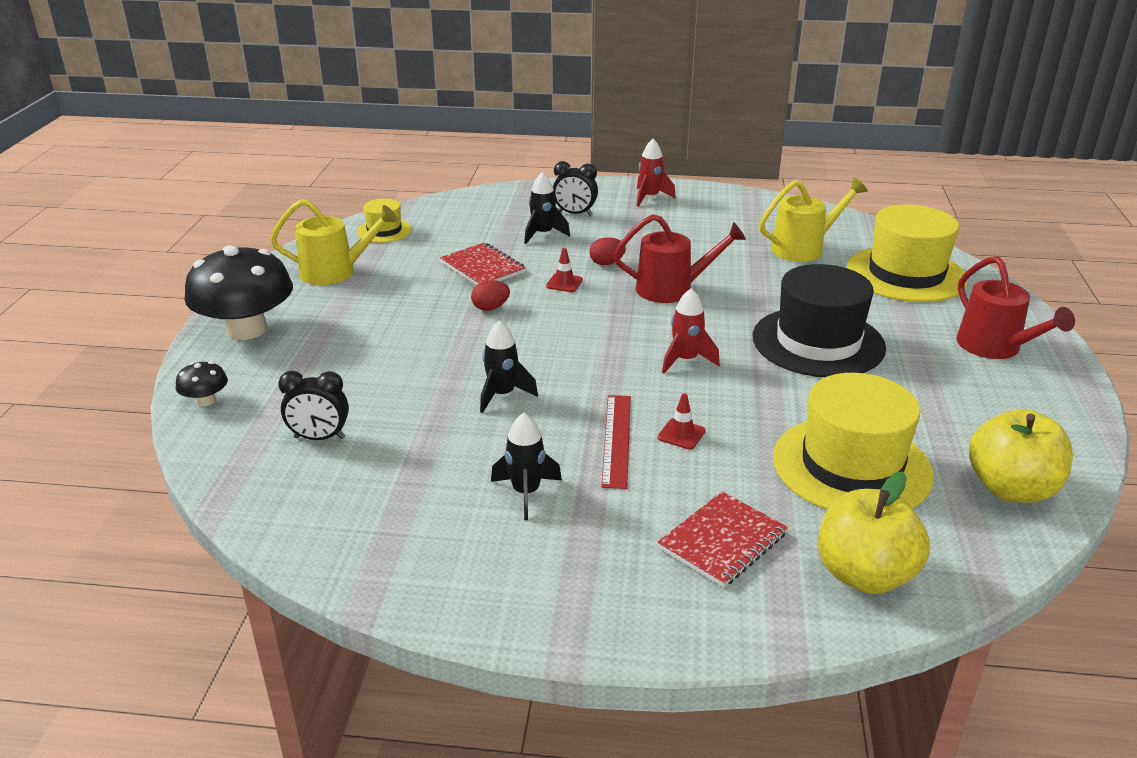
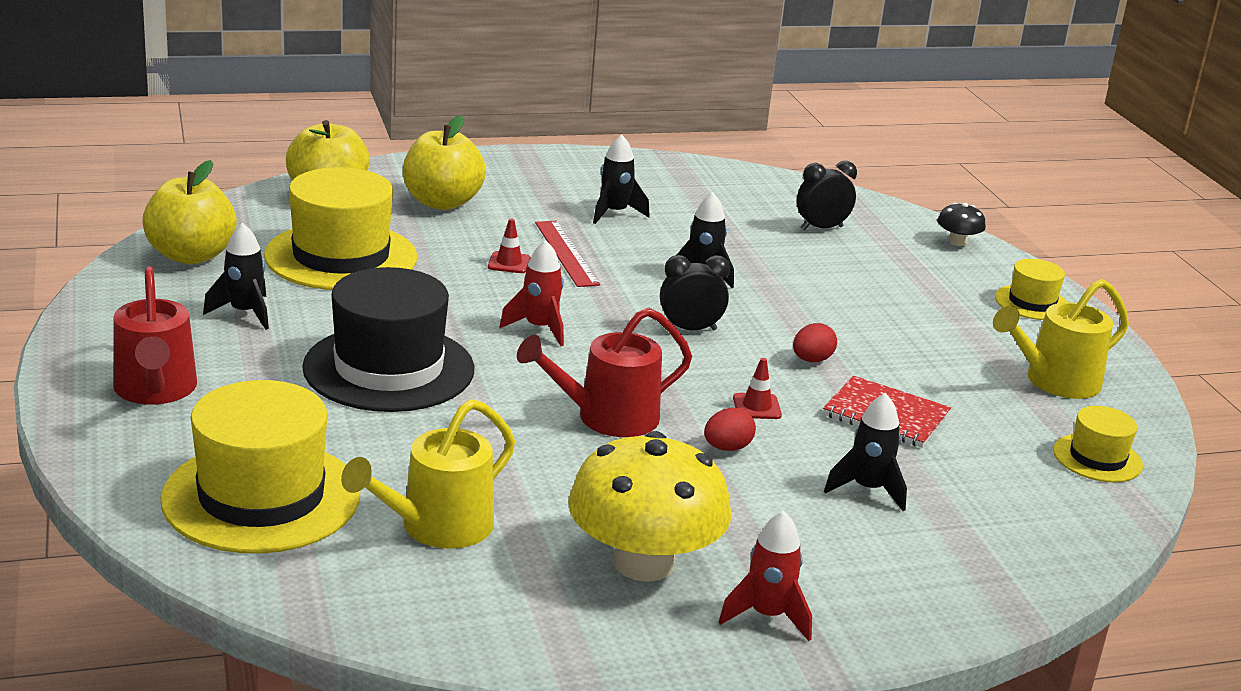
camera: 155 degrees right, 5 degrees down
(247, 329) = (1032, 303): black mushroom -> yellow hat
(575, 214) = (862, 545): black clock -> black clock (690, 329)
(697, 221) = (643, 562): none -> yellow mushroom
(722, 541) = (442, 202): red notebook -> yellow apple
(940, 408) = (245, 313): none -> black rocket
(995, 348) = (155, 390): red watering can -> red watering can turned 150 degrees counterclockwise

